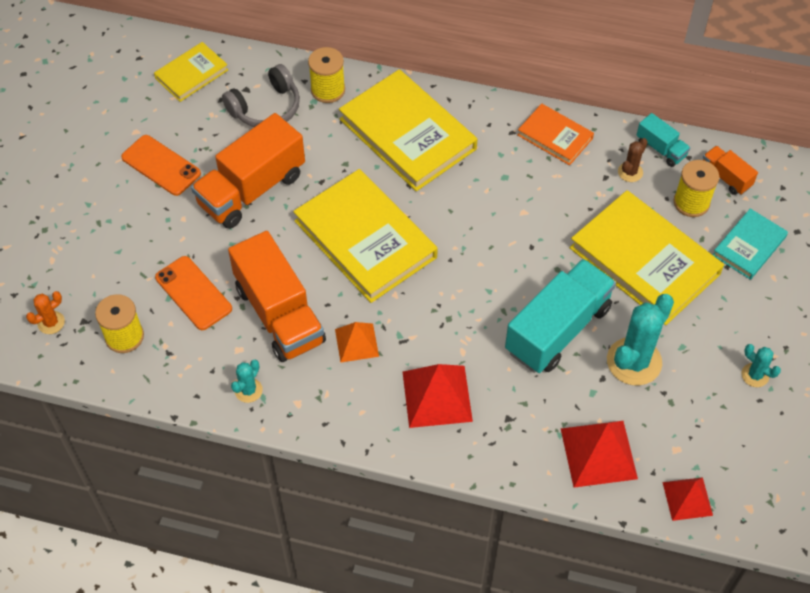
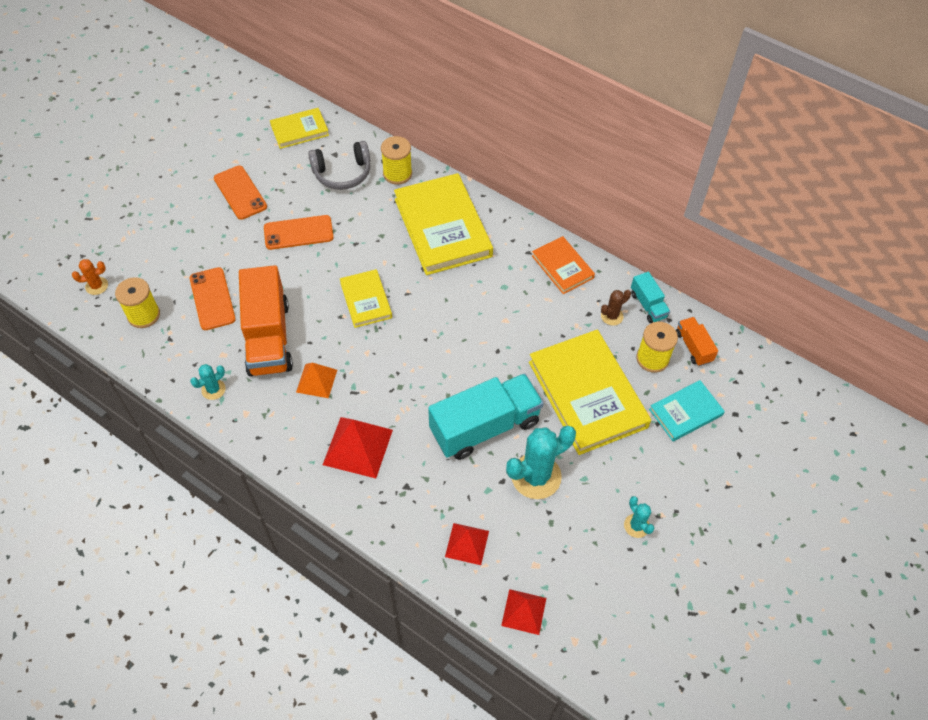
camera: 20 degrees right, 0 degrees up
(251, 189) = (298, 233): orange truck -> orange phone
(365, 239) = (366, 300): yellow book -> yellow book, size x0.53
(598, 453) = (467, 543): red pyramid -> red pyramid, size x0.63

